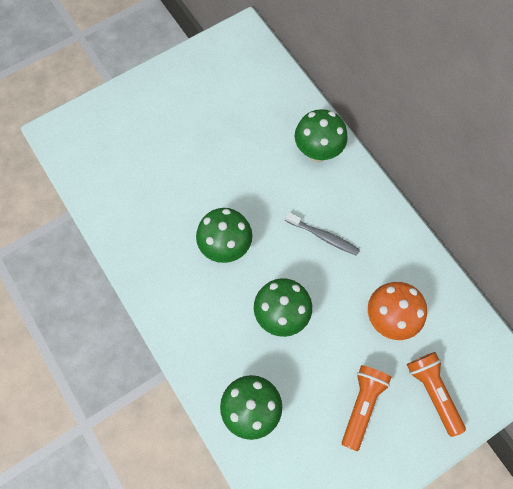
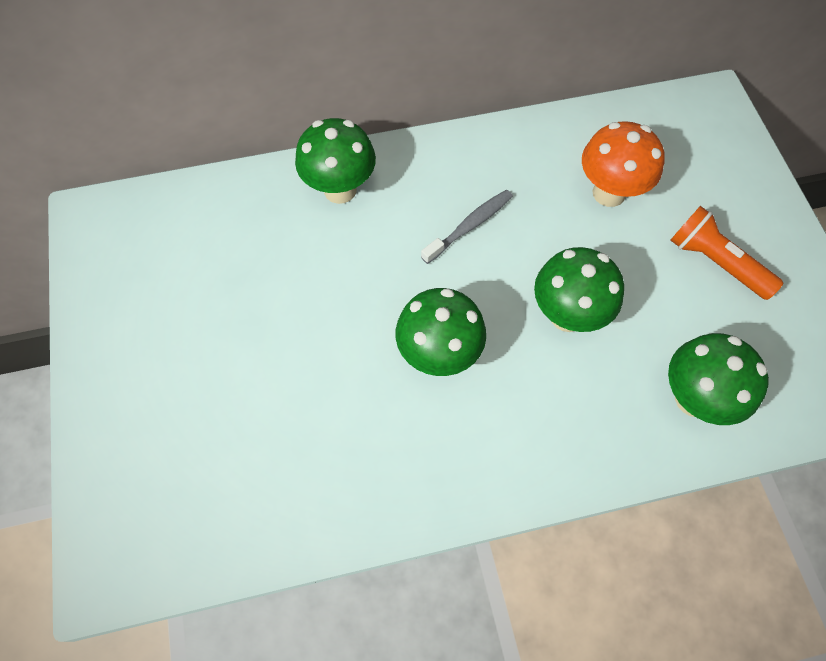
camera: 70 degrees left, 5 degrees down
(432, 392) = (714, 182): orange flashlight -> none

